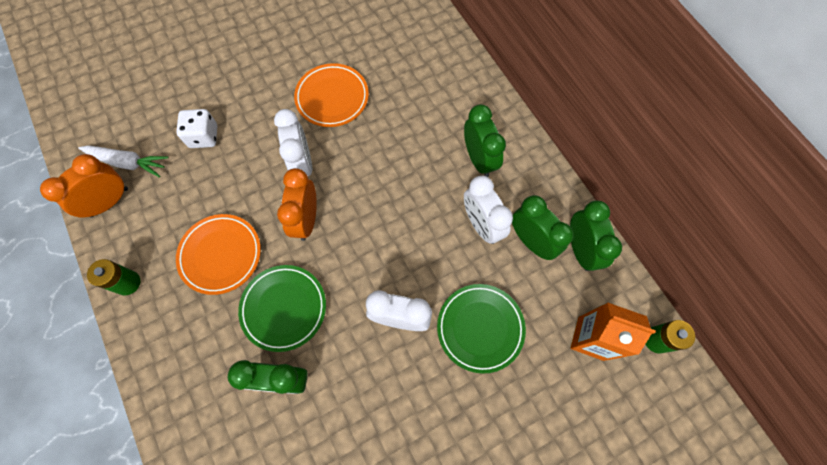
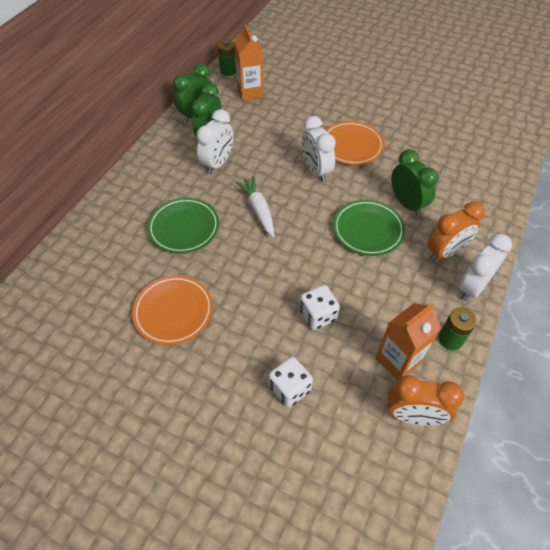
camera: 125 degrees left, 15 degrees down
(128, 162) = (368, 435): white carrot -> white carrot (258, 210)
(152, 226) = (398, 360): none -> orange carton
(221, 255) = (371, 293): orange plate -> orange plate (351, 146)
(239, 196) = (318, 315): none -> white dice
(302, 164) = (254, 291): white clock -> white clock (472, 287)
(306, 219) = (297, 258): orange clock -> orange clock (445, 252)
(479, 159) = (166, 187): green clock -> none
(480, 328) = (287, 134): green plate -> green plate (184, 228)

